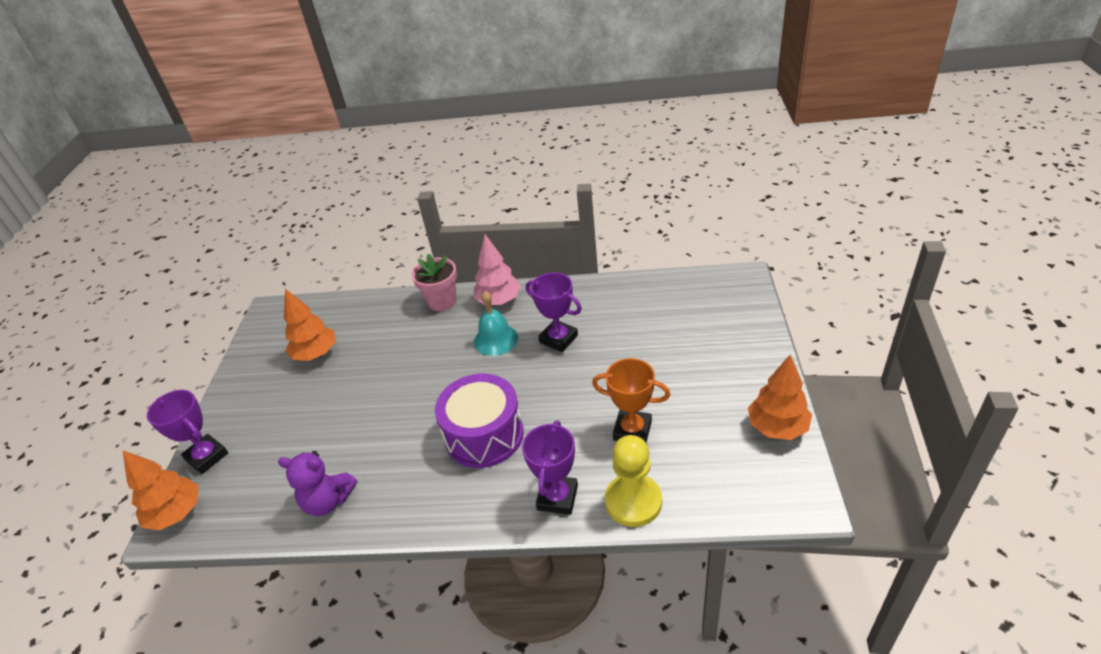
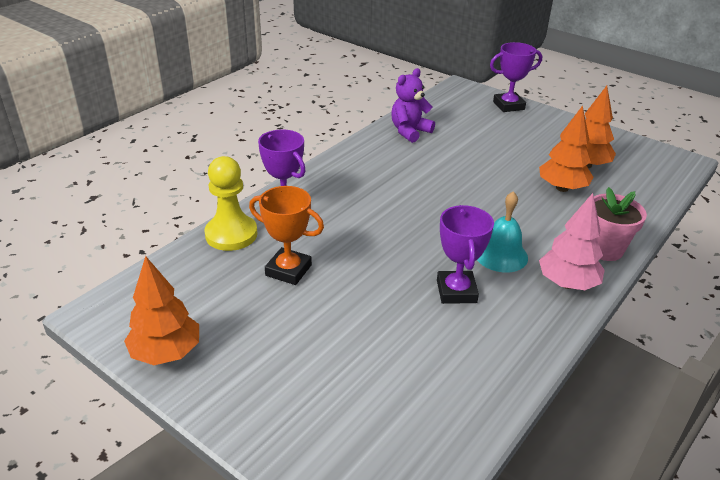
camera: 120 degrees right, 5 degrees down
(176, 513) = (467, 90): orange tree -> orange tree (562, 188)
(484, 435) = (386, 202): purple drum -> none
(558, 339) = (456, 291): purple trophy -> purple trophy turned 75 degrees counterclockwise
(632, 430) = (288, 270): orange trophy -> orange trophy turned 60 degrees clockwise

